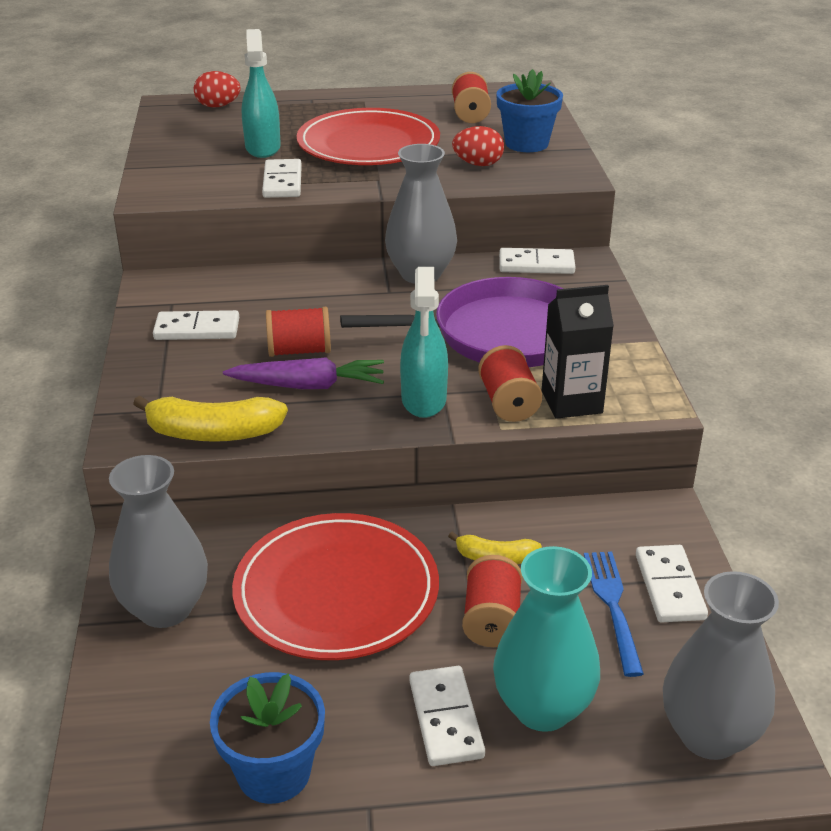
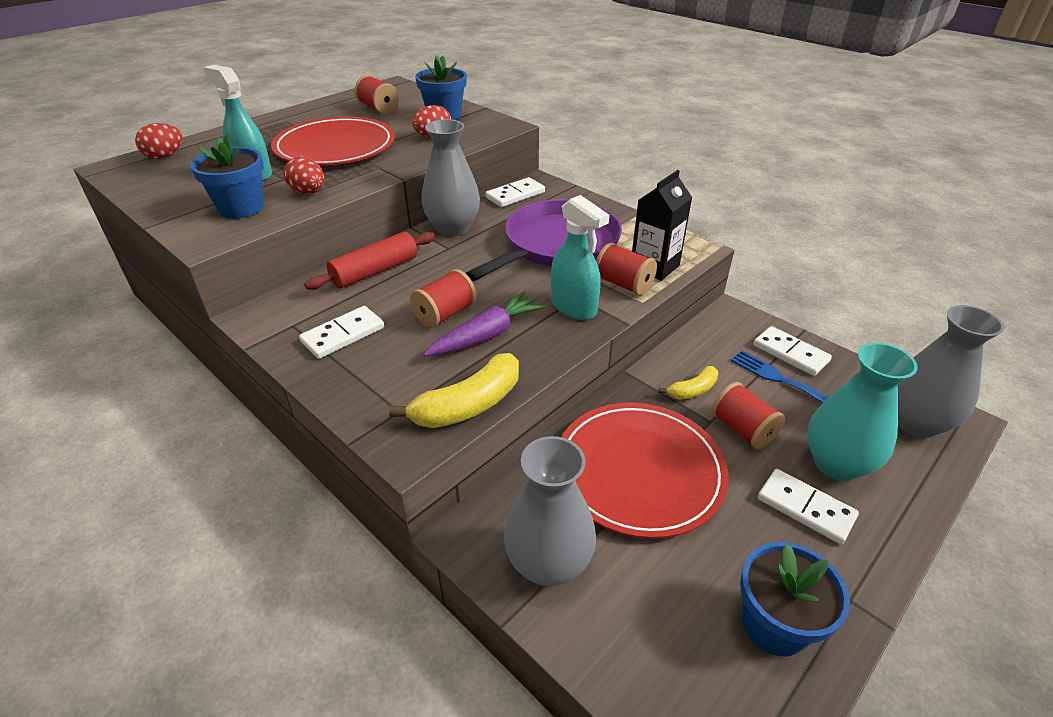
camera: 40 degrees left, 5 degrees up
(212, 177) = (241, 208): none -> blue flower pot
(282, 182) = (308, 192): white domino -> red egg
(294, 286) = (375, 271): none -> red rolling pin

